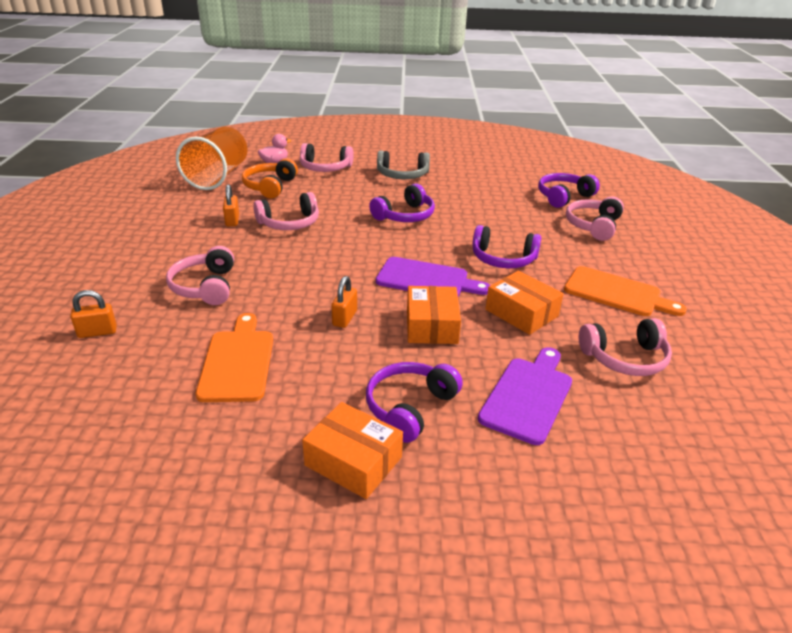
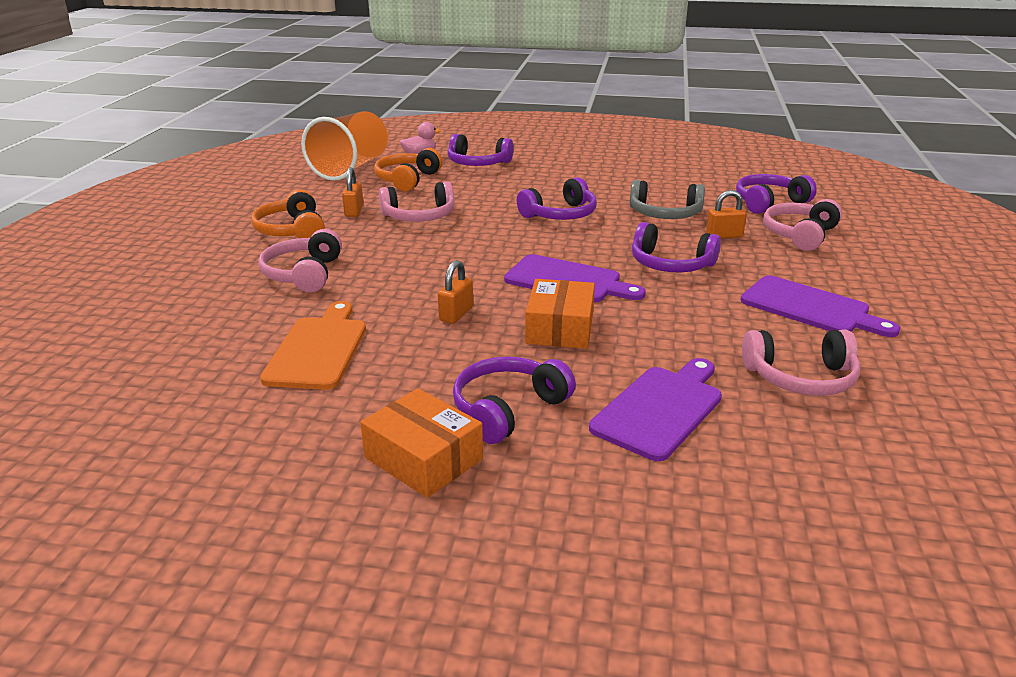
camera: 10 degrees right, 5 degrees down
(97, 332) = (172, 311): orange padlock -> orange padlock (724, 236)
(183, 243) = (291, 230): none -> orange headphones
(325, 168) = (477, 163): pink headphones -> purple headphones
(402, 175) = (569, 173): grey headphones -> grey headphones (664, 214)
(521, 313) = (678, 321): orange box -> none
(616, 293) = (810, 307): orange cutting board -> purple cutting board

